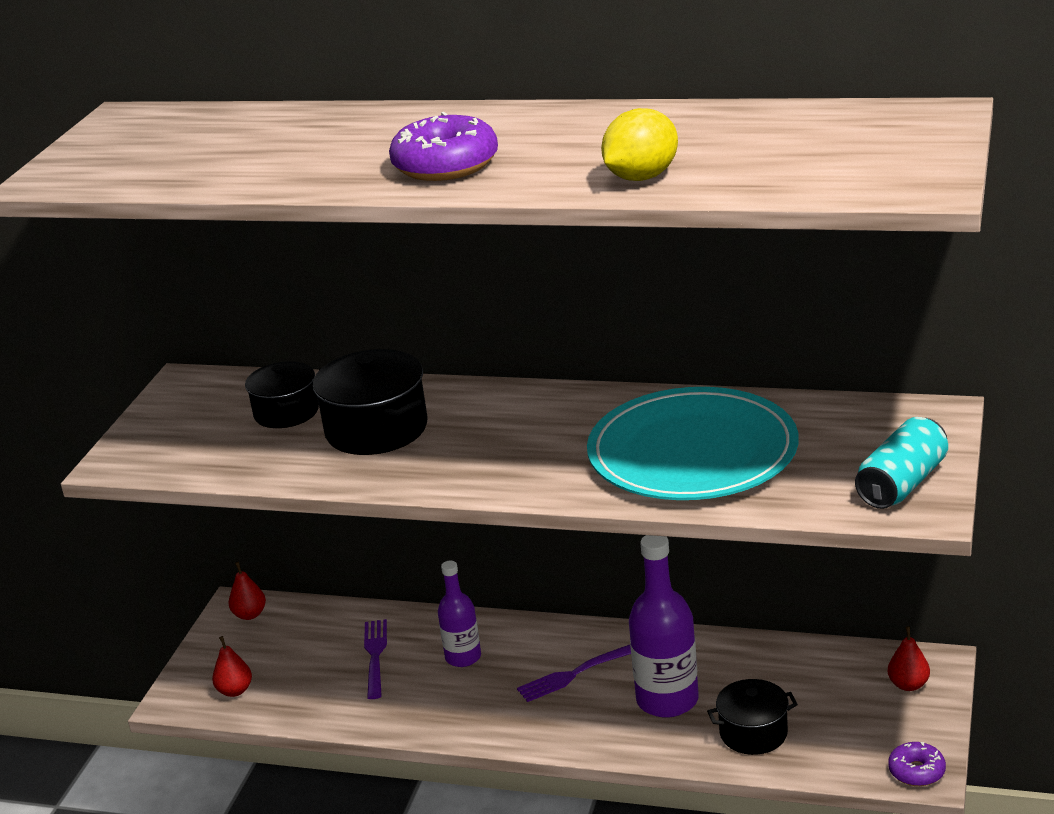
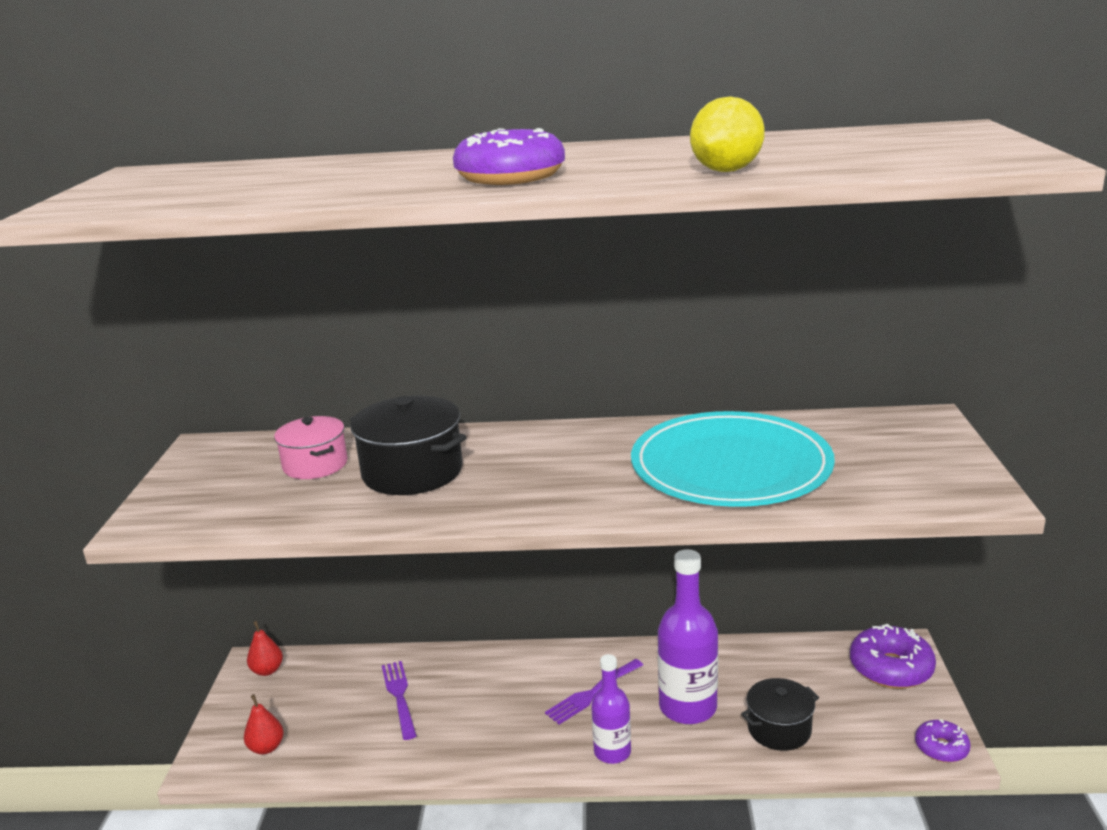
camera: 15 degrees left, 5 degrees down
(286, 412) = (315, 465): black pot -> pink pot
(463, 657) = (484, 688): purple bottle -> purple bottle (612, 752)
(902, 484) = (942, 475): turquoise can -> none
(908, 685) = (891, 668): red pear -> purple donut

